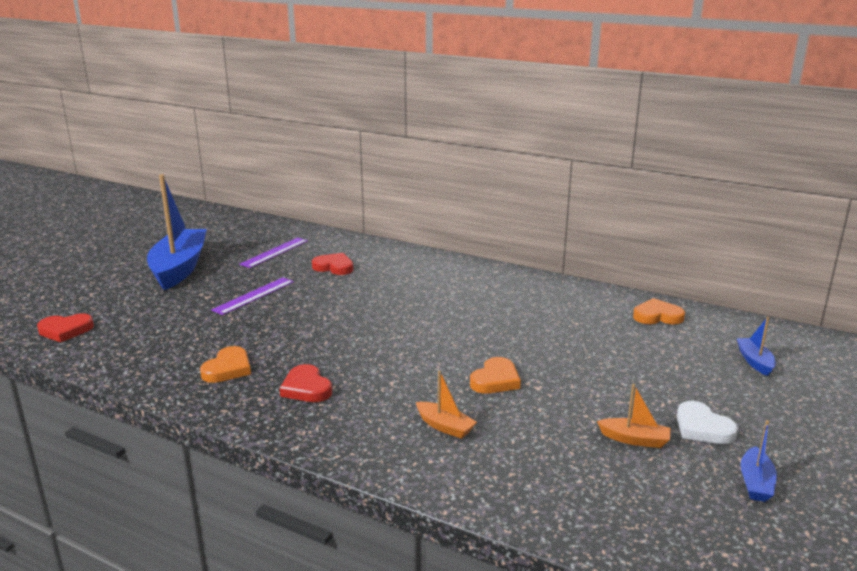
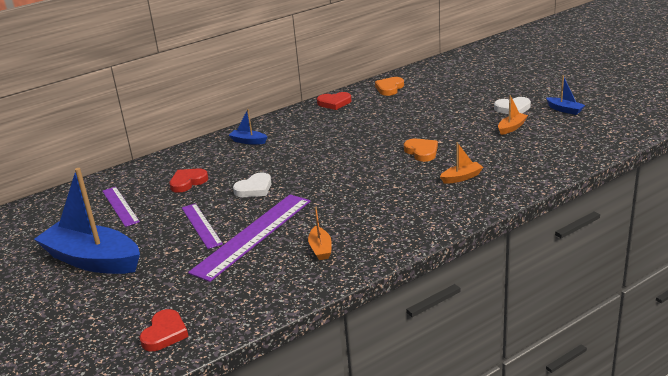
camera: 60 degrees left, 5 degrees up
(228, 369) = (320, 249): orange heart -> orange boat
(243, 325) = (253, 235): none -> purple ruler
(306, 388) = (377, 219): red heart -> red heart (334, 103)
(339, 301) = (254, 189): none -> white heart
(755, 361) = (461, 79): blue boat -> blue boat (248, 141)

